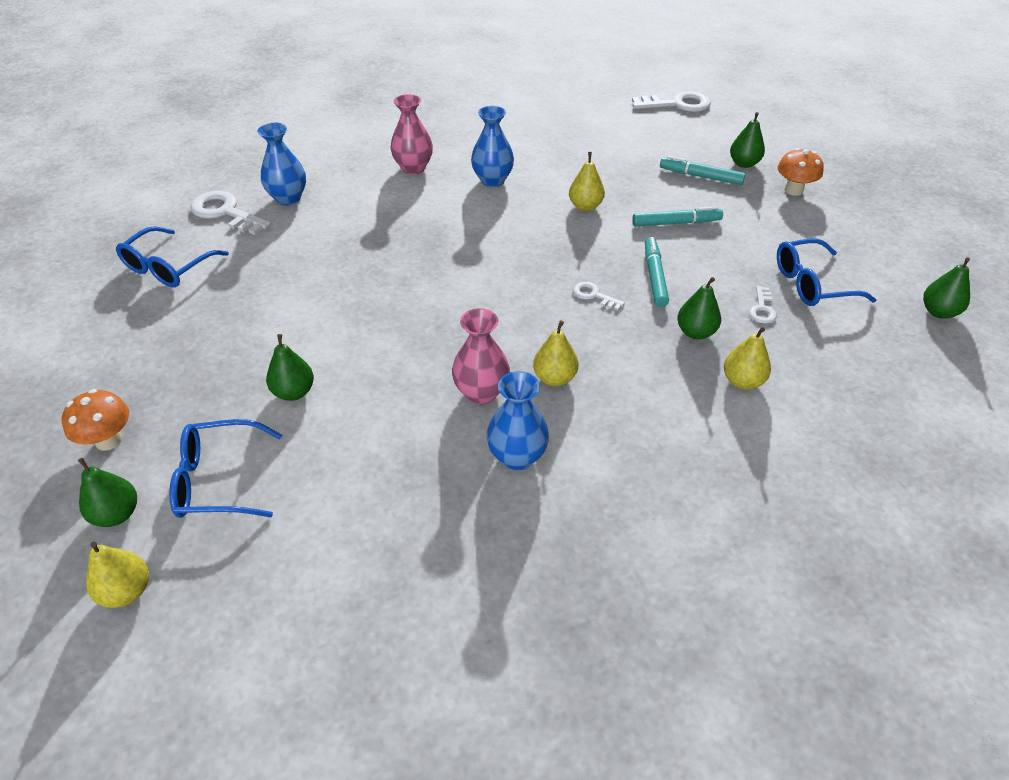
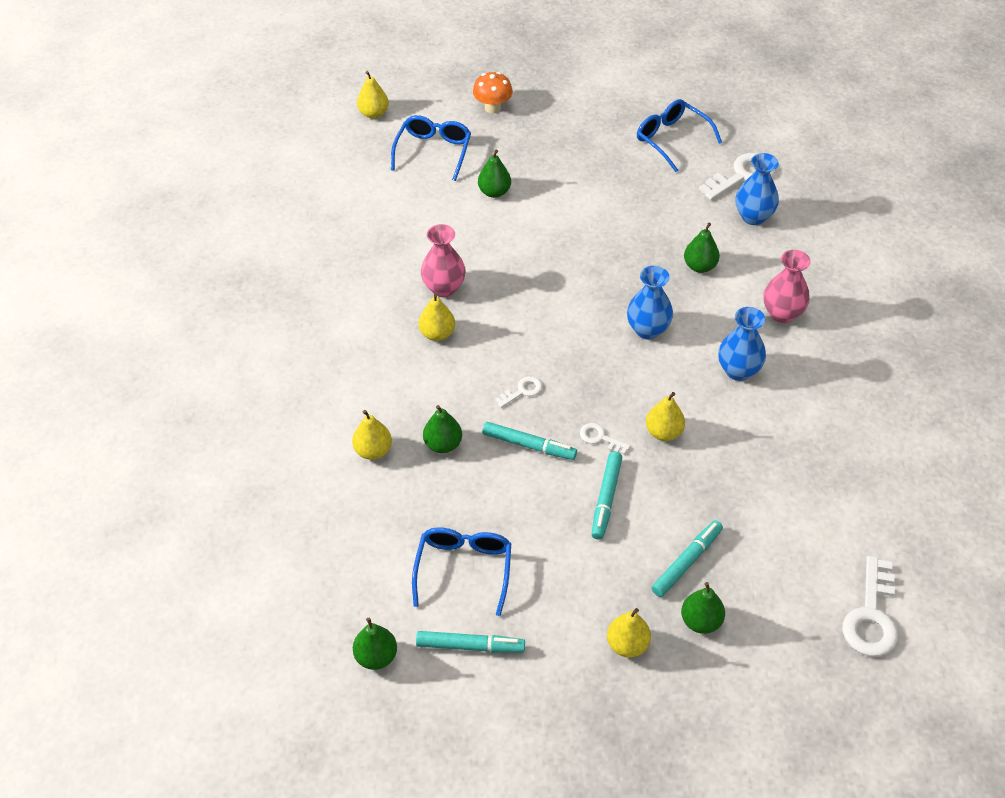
camera: 110 degrees right, 5 degrees up
(117, 514) = (430, 110): green pear -> green pear (699, 266)
(517, 457) = (375, 291): blue vase -> blue vase (647, 329)
(762, 309) = (448, 508): white key -> white key (600, 438)
(793, 190) = (627, 644): orange mushroom -> yellow pear
(874, 263) = (470, 646): none -> turquoise marker

